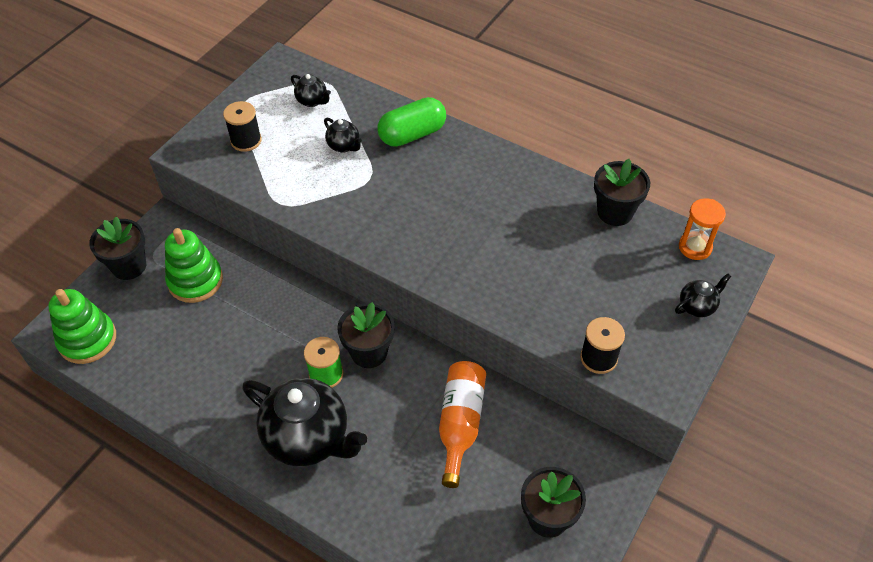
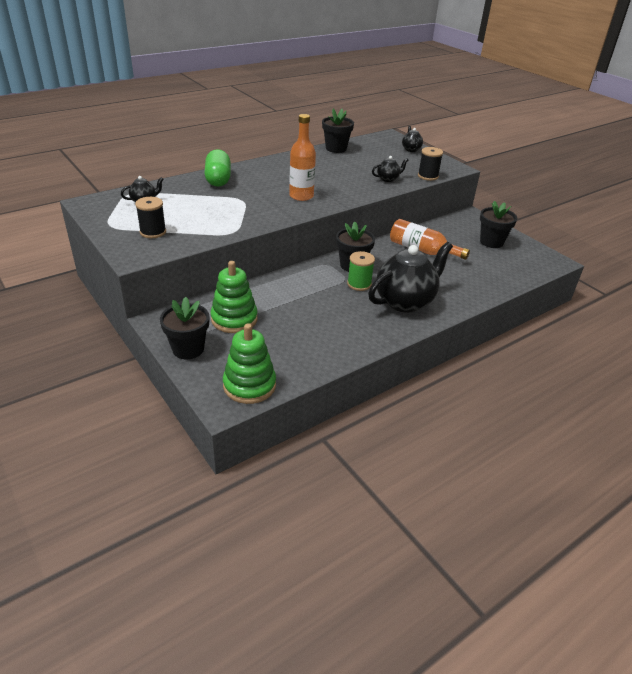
camera: 70 degrees left, 15 degrees down
(344, 146) = (202, 201): black teapot -> black teapot (388, 179)
(419, 230) = (301, 196): none -> orange bottle
(695, 247) = (374, 140): orange hourglass -> none

